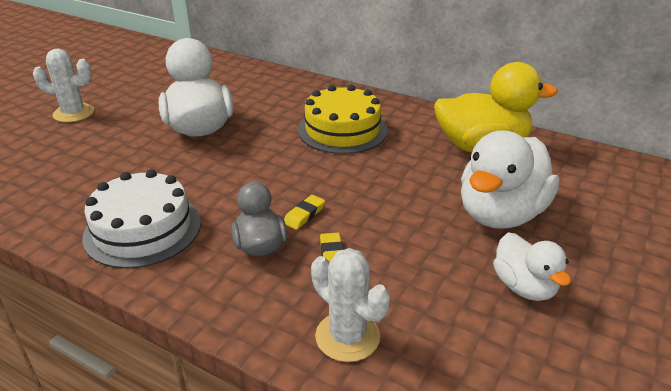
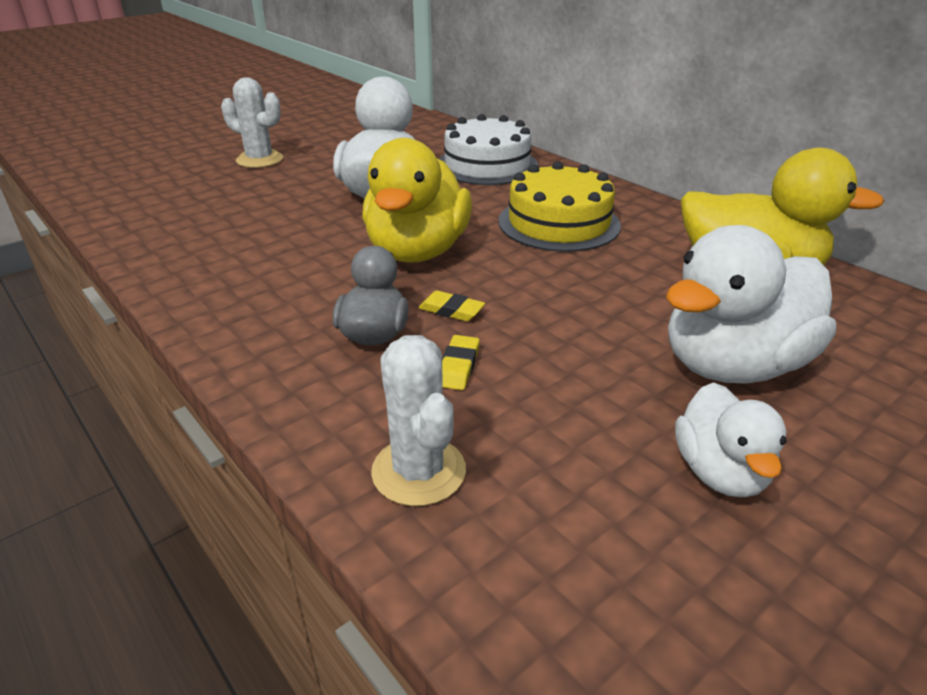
camera: 20 degrees right, 0 degrees up
(143, 229) = (252, 288): white cake -> white cake (487, 165)
(253, 172) = (417, 251): none -> yellow duck
(304, 215) = (451, 310): yellow eraser -> yellow eraser turned 60 degrees clockwise

